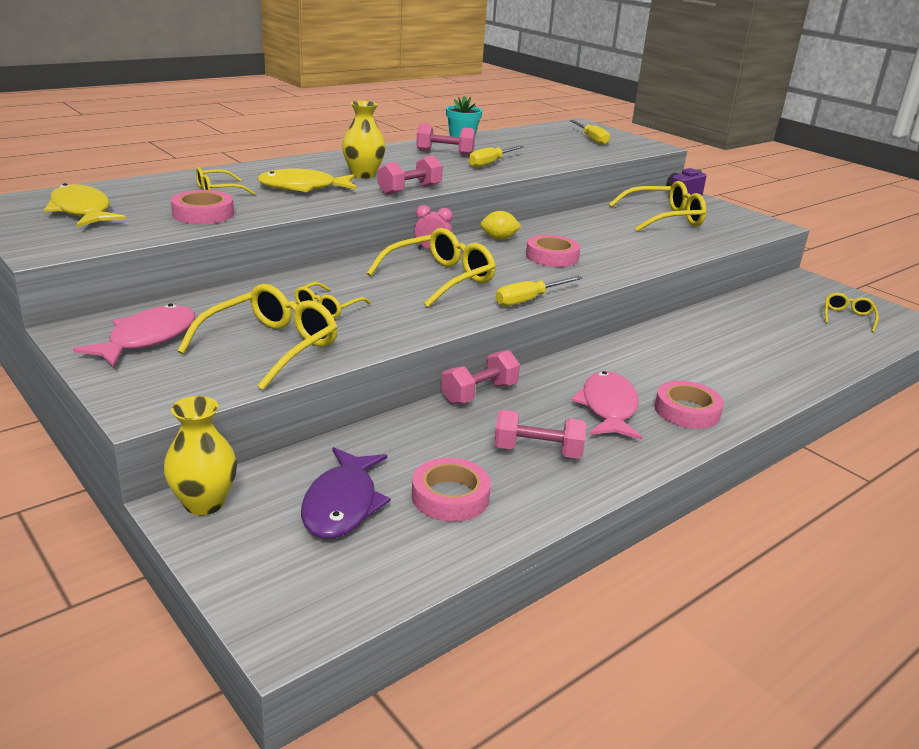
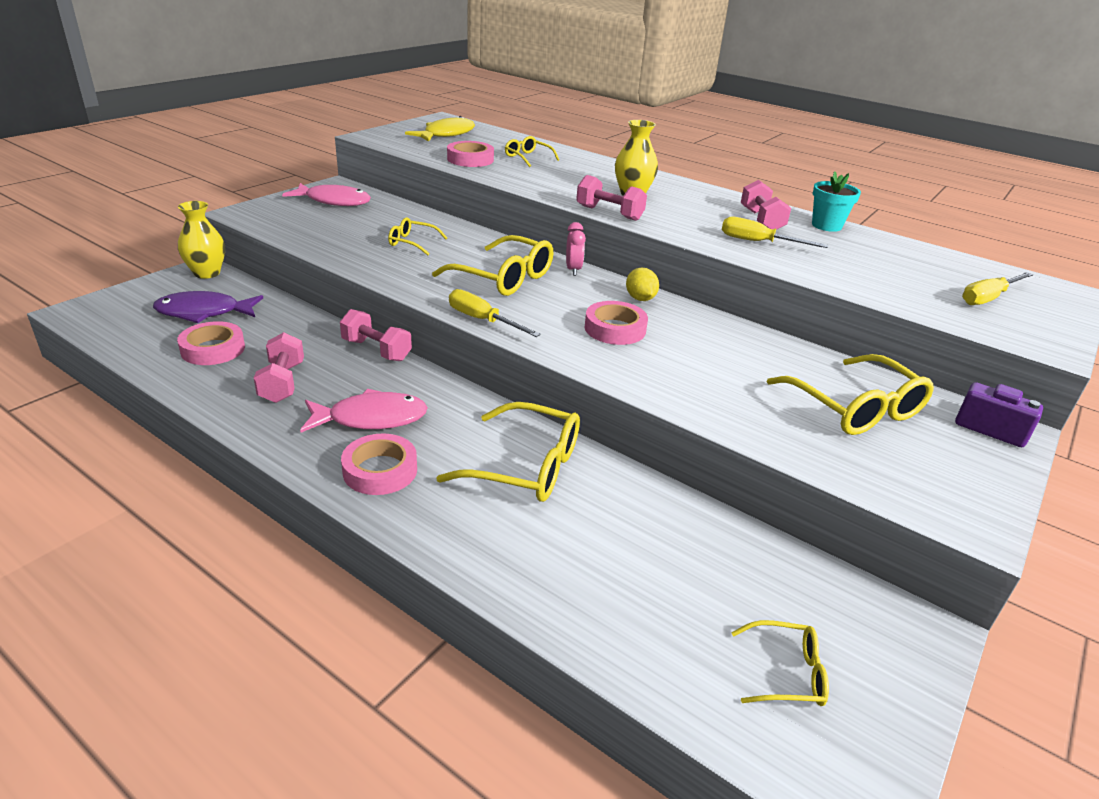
camera: 75 degrees right, 5 degrees up
(271, 347) = (335, 233): yellow glasses -> yellow glasses (526, 466)
(303, 188) = (566, 179): yellow fish -> none

